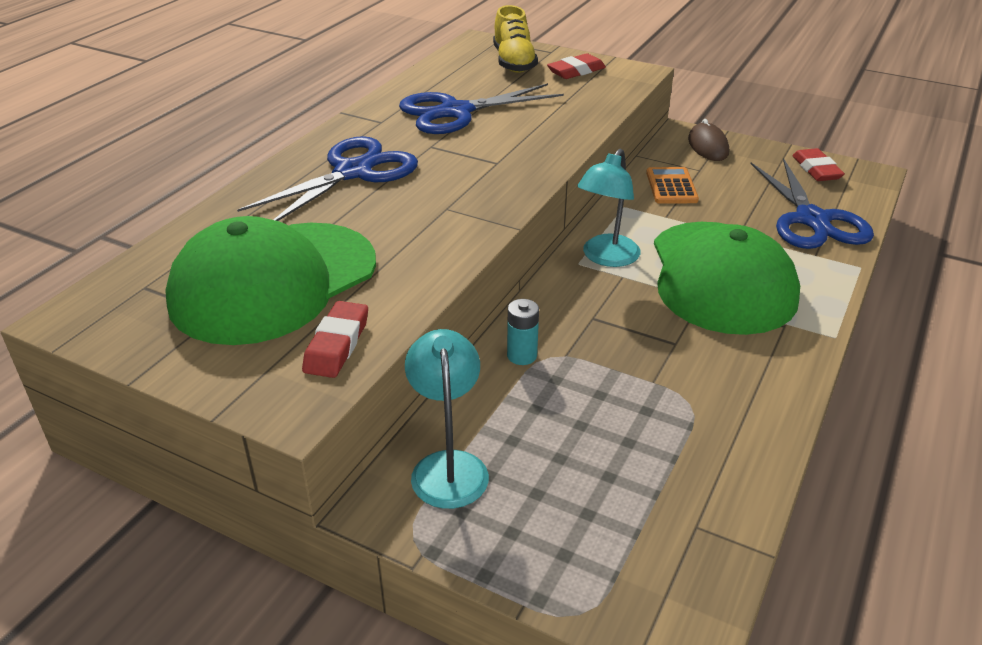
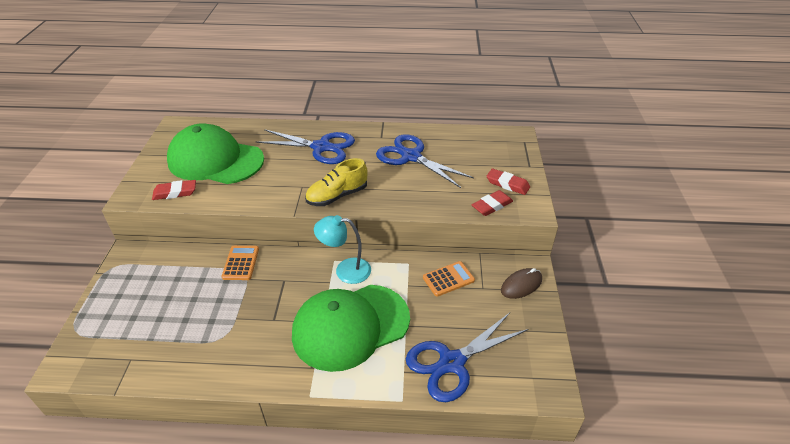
camera: 65 degrees right, 5 degrees up
(448, 466) = (155, 263): turquoise lamp -> none
(514, 62) = (497, 157): yellow shoe -> yellow shoe (337, 196)
(522, 355) = (241, 263): turquoise battery -> orange calculator
(816, 169) = (532, 354): red eraser -> red eraser (492, 206)

